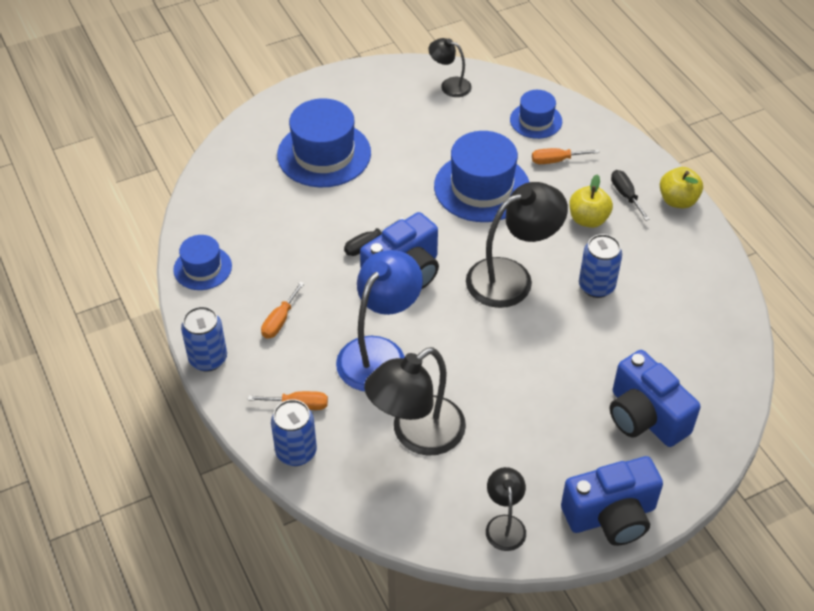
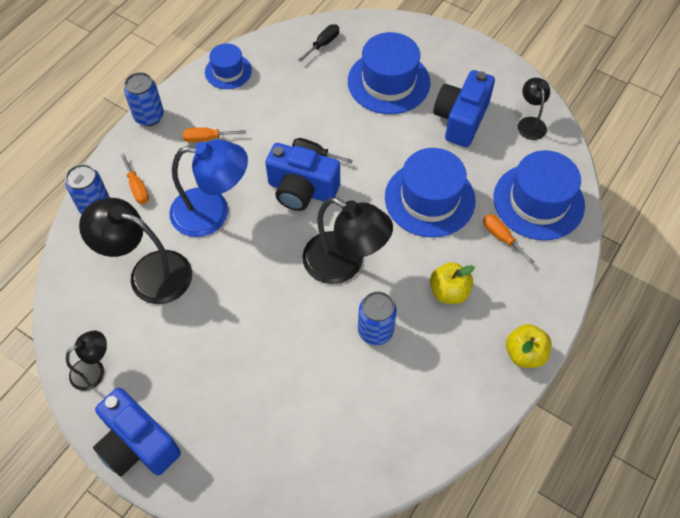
camera: 60 degrees right, 10 degrees up
(536, 120) = (538, 201): blue hat -> blue hat, size x1.75
(625, 195) = (500, 308): black screwdriver -> black screwdriver (323, 44)
(645, 417) = (253, 429): blue camera -> blue camera (461, 119)

